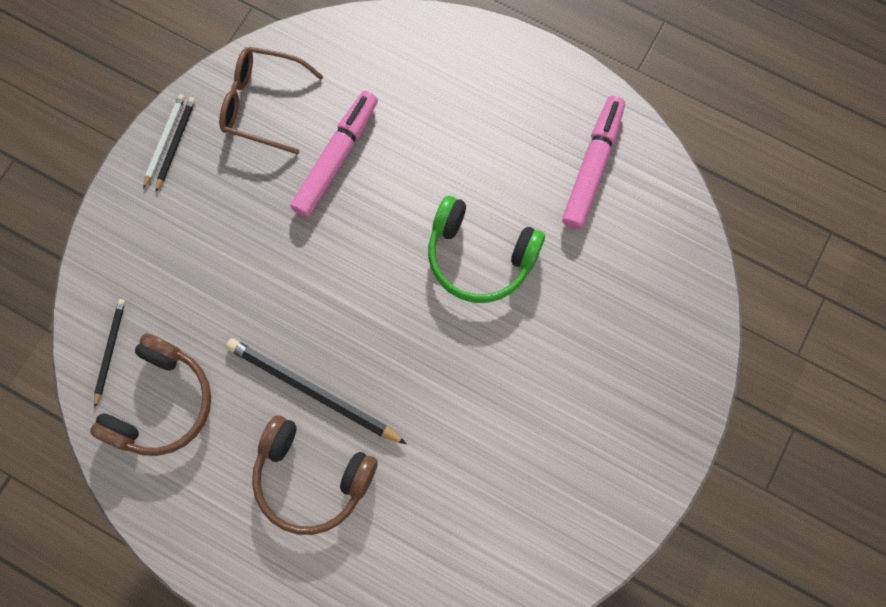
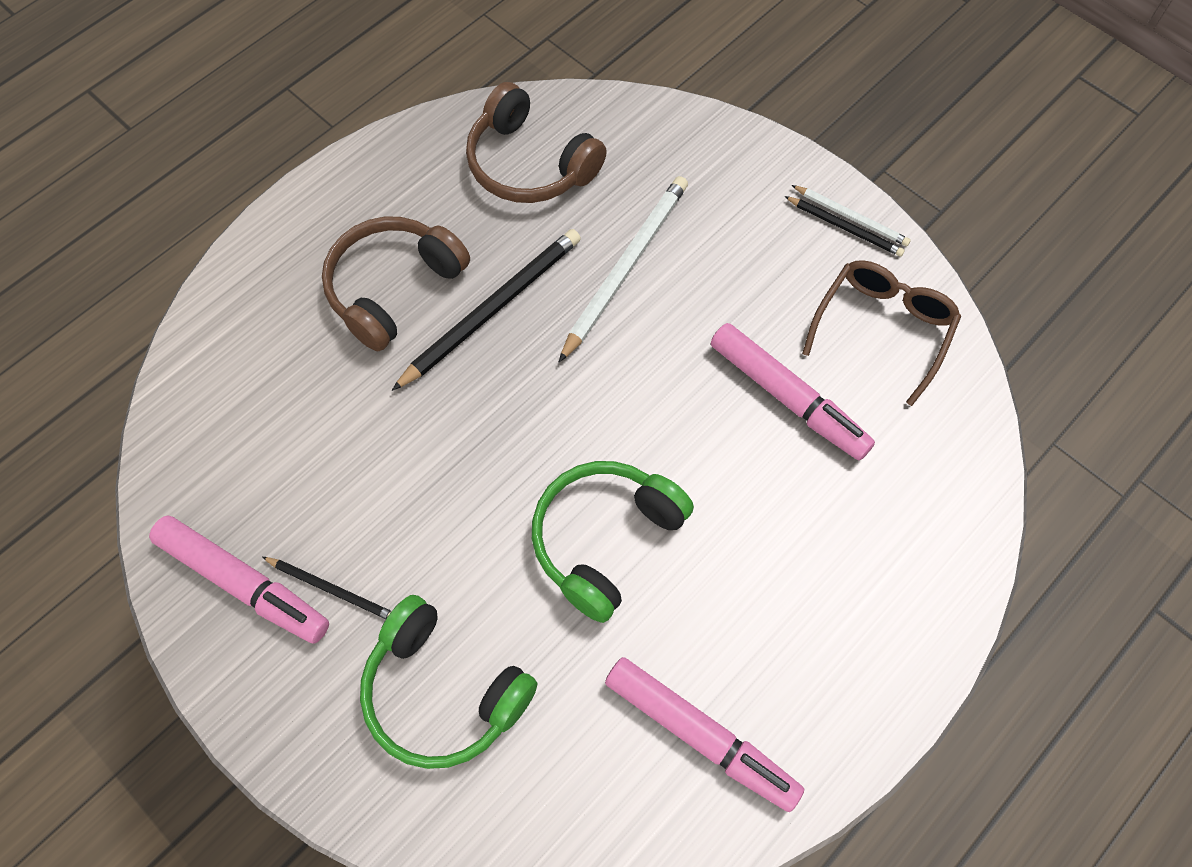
camera: 105 degrees right, 10 degrees down
(110, 350) = (605, 128): black pencil -> black pencil (332, 589)
(249, 298) = (625, 267): none -> white pencil
(586, 500) = (244, 584): none -> pink marker
(617, 333) = (443, 692): none -> green headphones

